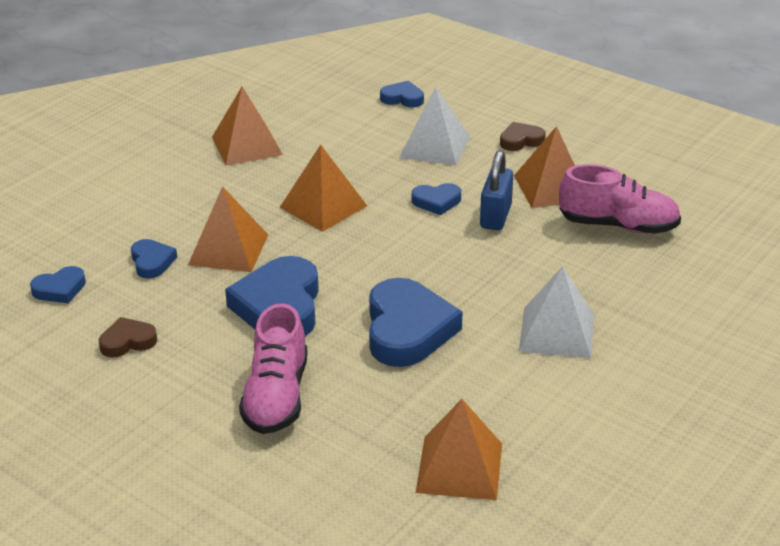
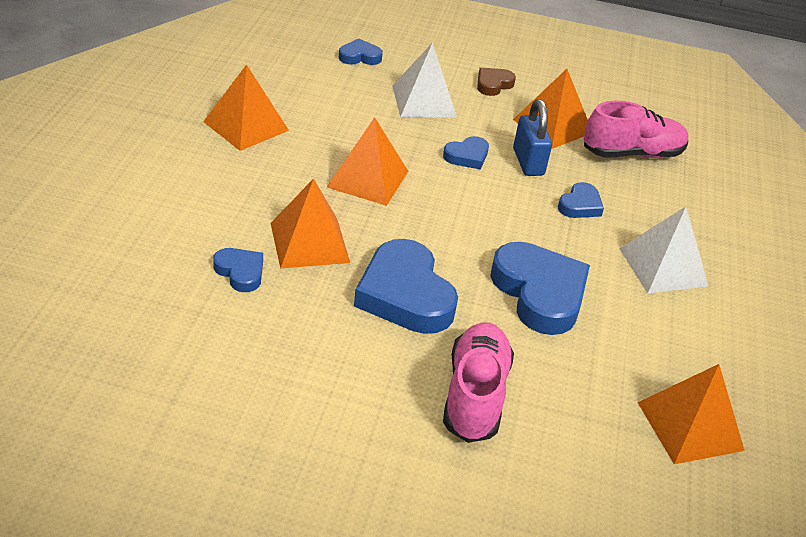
camera: 30 degrees left, 5 degrees up
(60, 289) = (161, 325): blue heart -> blue heart (580, 205)
(127, 341) = (280, 370): brown heart -> none
(276, 396) = (475, 395): pink shoe -> pink shoe turned 150 degrees counterclockwise

